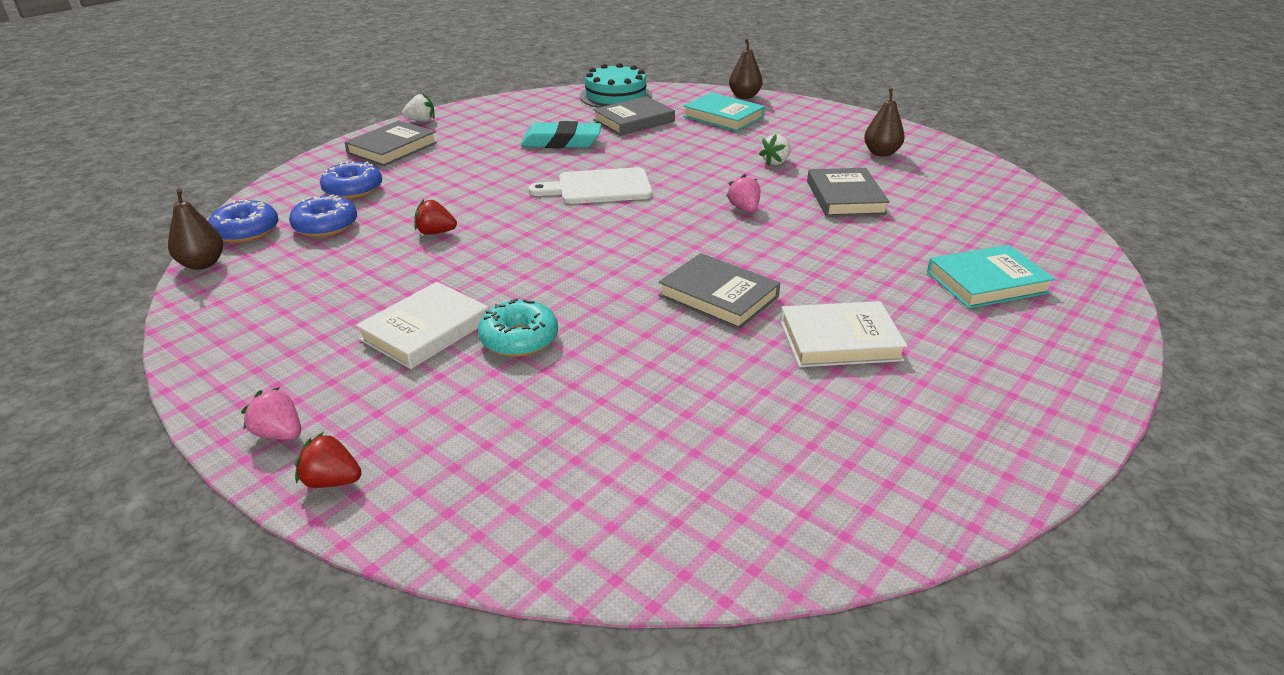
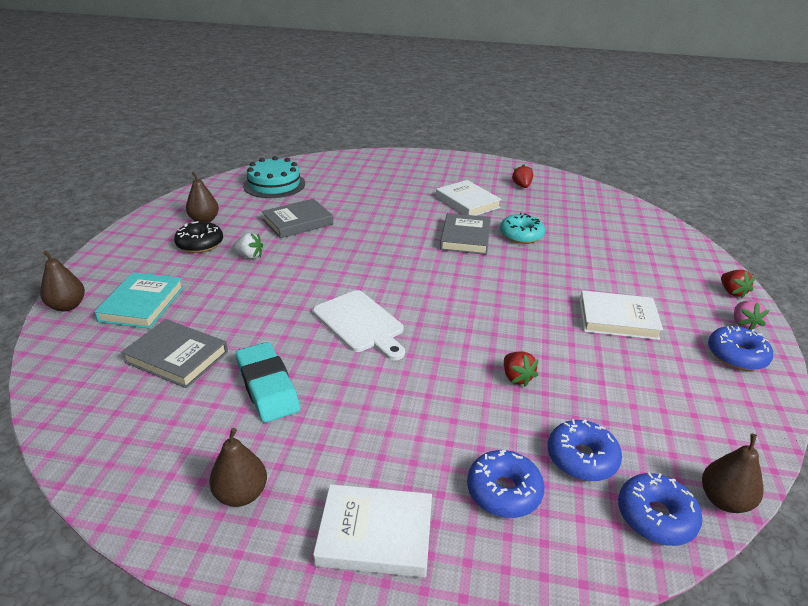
camera: 120 degrees left, 0 degrees up
(261, 382) = (736, 355): none -> blue donut
(392, 148) = (375, 534): grey book -> white book
(421, 121) = (259, 568): white strawberry -> none
(475, 123) = (241, 494): none -> brown pear
(519, 339) = (580, 284): turquoise donut -> turquoise donut (521, 235)
(615, 96) = (84, 401): turquoise cake -> turquoise cake (274, 184)
(744, 209) = (345, 252): pink strawberry -> none
(821, 145) = (200, 244): none -> black donut
(887, 437) = (522, 186): none -> red strawberry
(987, 282) = (373, 177): turquoise book -> none

